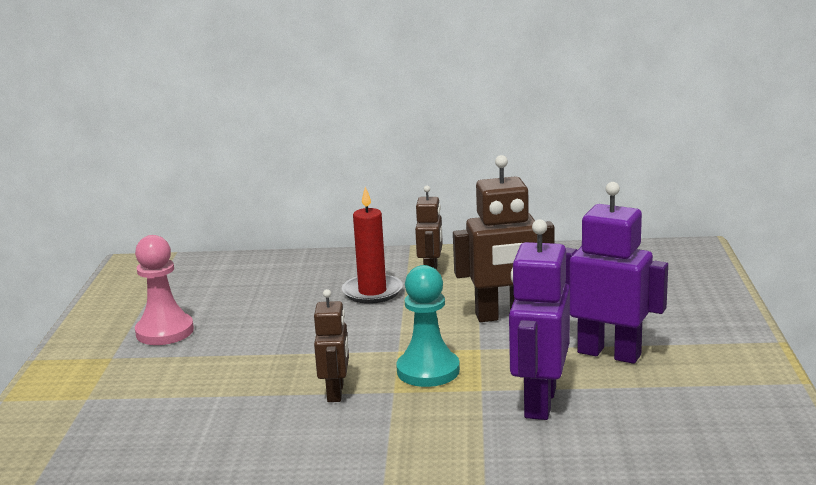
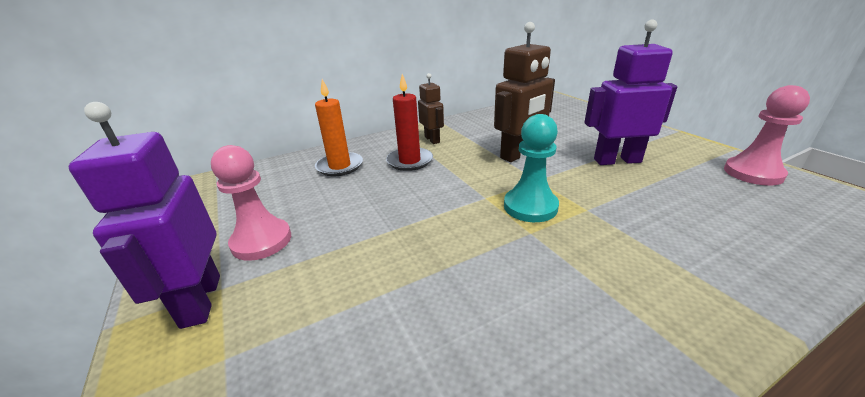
camera: 30 degrees left, 10 degrees up
(295, 279) = (340, 166): none -> orange candle
(336, 392) = (488, 250): brown robot -> none
(539, 403) = (639, 206): purple robot -> purple robot (200, 300)
(750, 412) = (753, 173): none -> pink pawn

